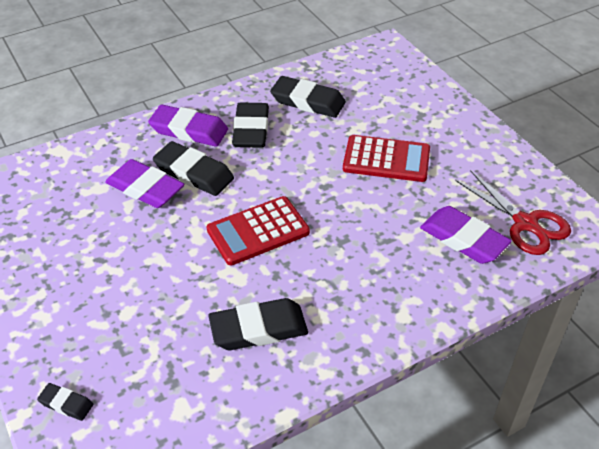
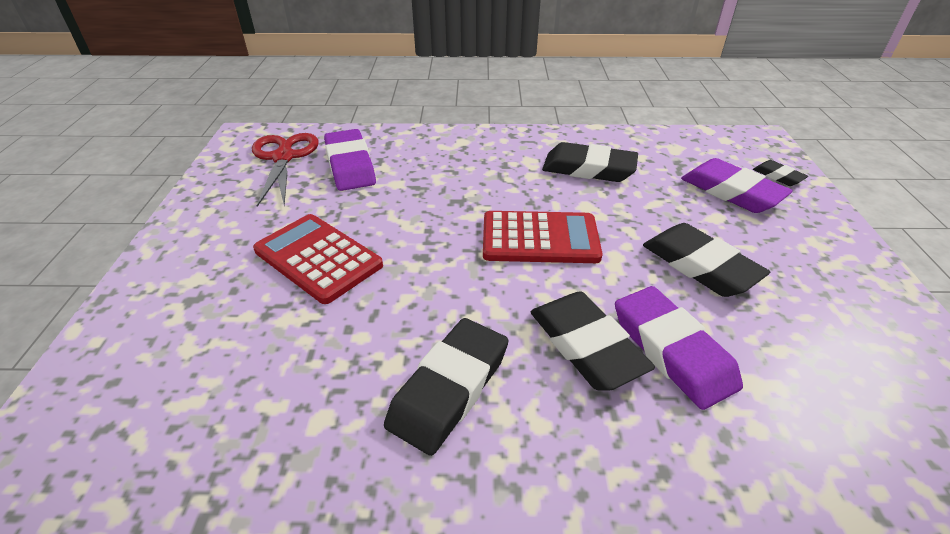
camera: 150 degrees left, 5 degrees down
(189, 130) = (559, 441): purple eraser -> purple eraser (731, 192)
(308, 101) = (306, 406): black eraser -> black eraser (700, 265)

